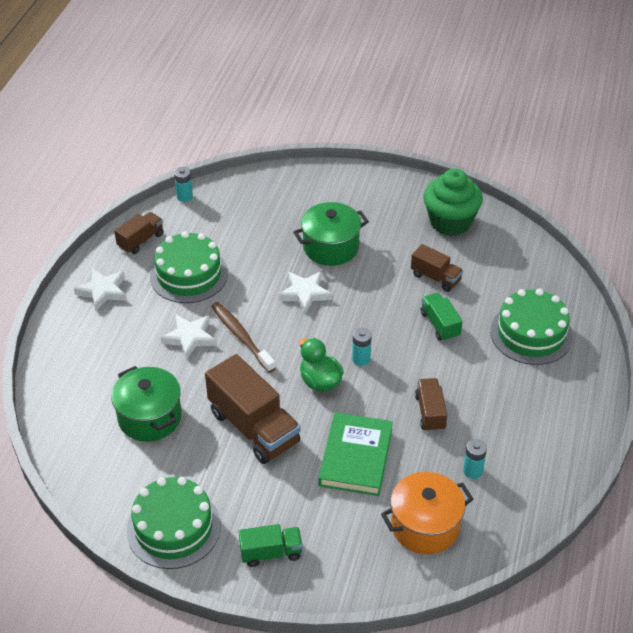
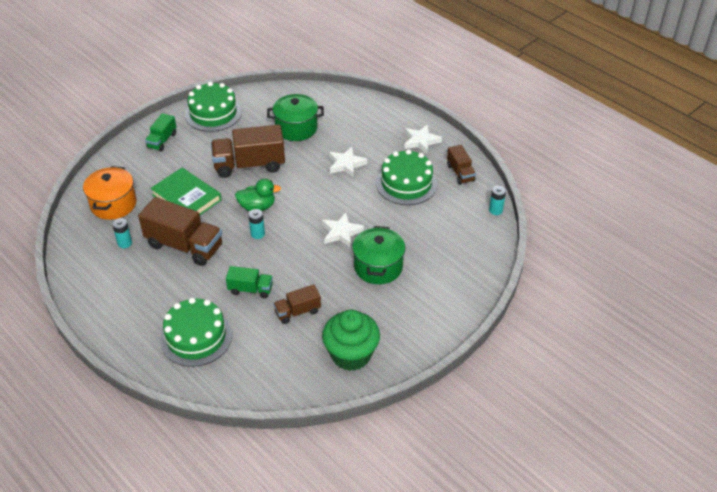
camera: 120 degrees right, 0 degrees up
(241, 336) = (327, 187): brown toothbrush -> none
(430, 412) = (184, 246): brown truck -> brown truck, size x1.85

